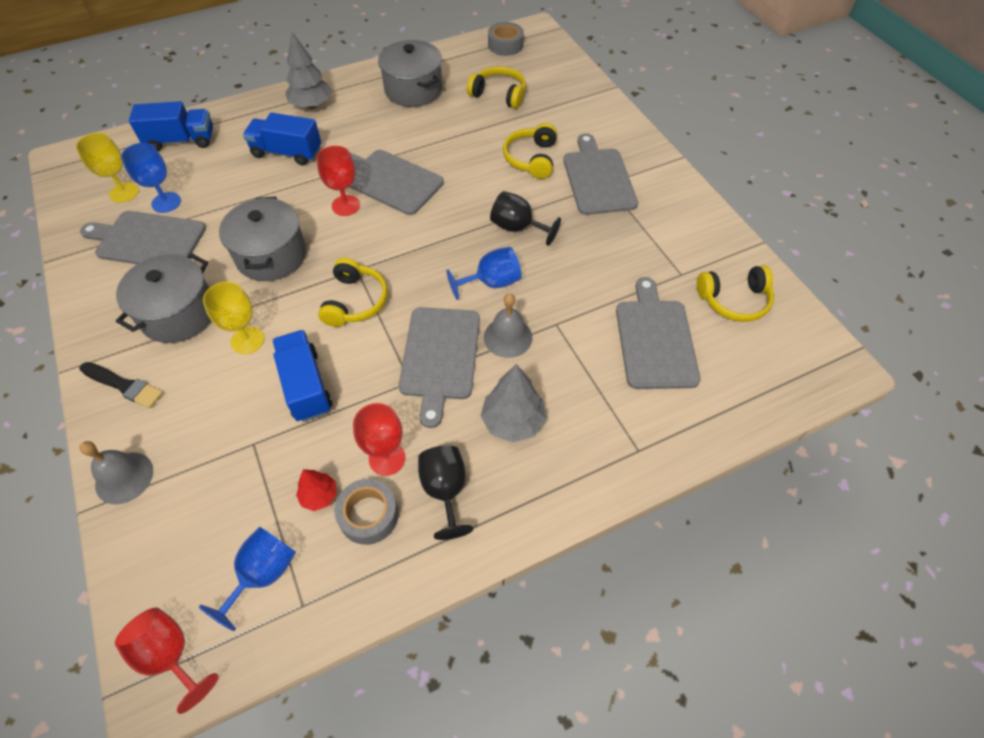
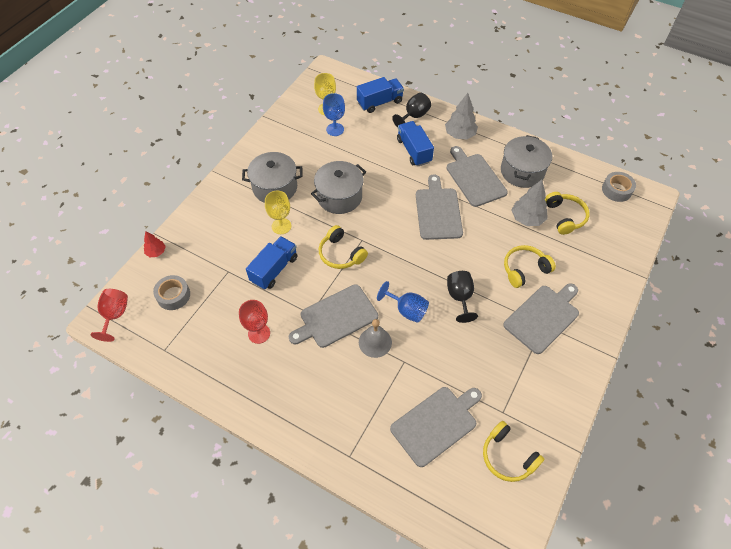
camera: 55 degrees right, 0 degrees up
(124, 385) = (222, 199): black brush -> none
(124, 477) = (179, 236): grey bell -> none
(147, 240) = (306, 141): grey cutting board -> grey cutting board (474, 178)
(181, 140) = (380, 102): blue truck -> blue truck turned 75 degrees counterclockwise
(263, 574) = (169, 323): blue goblet -> none
(319, 496) = (220, 318): red tree -> red tree (156, 252)
(346, 205) = (401, 204): red goblet -> none
(355, 301) = (340, 254): yellow headphones -> yellow headphones turned 75 degrees clockwise
(368, 515) = (224, 346): grey tape -> grey tape (173, 295)
(445, 490) = (259, 372): black goblet -> black goblet (414, 116)
(512, 421) = (321, 379): grey tree -> grey tree (527, 218)

